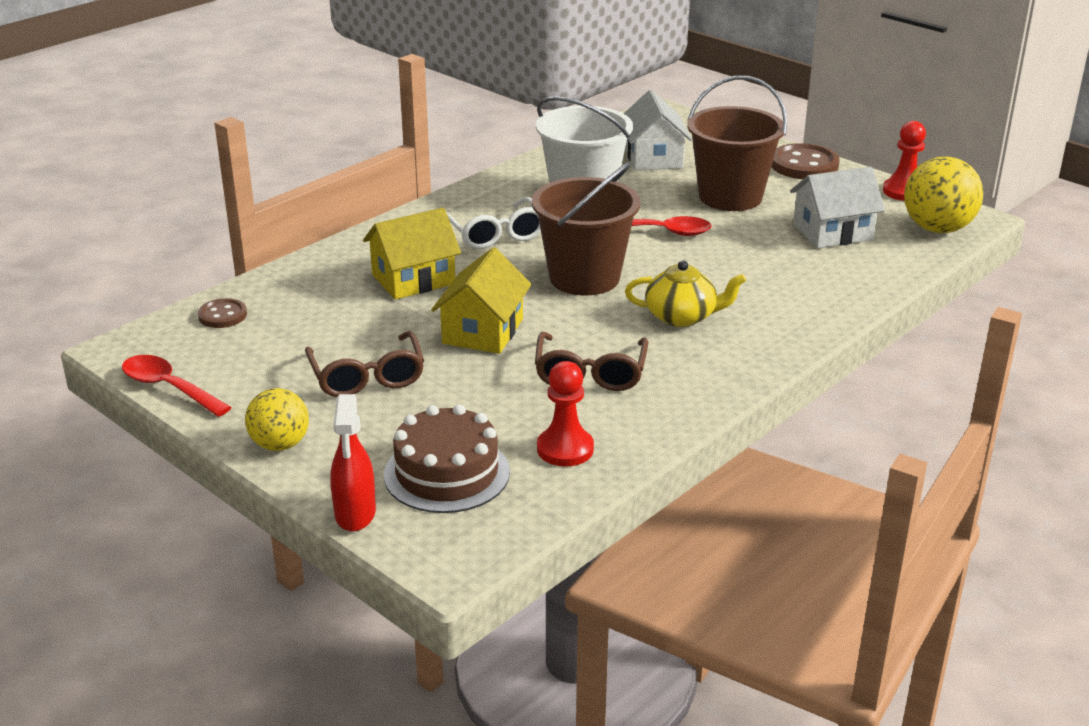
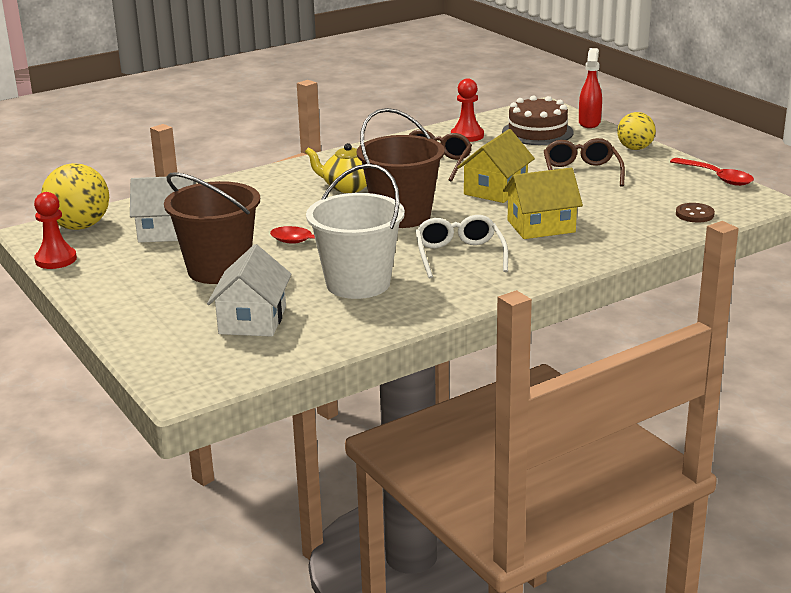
camera: 165 degrees left, 5 degrees down
(804, 165) = (108, 296): brown button -> none

